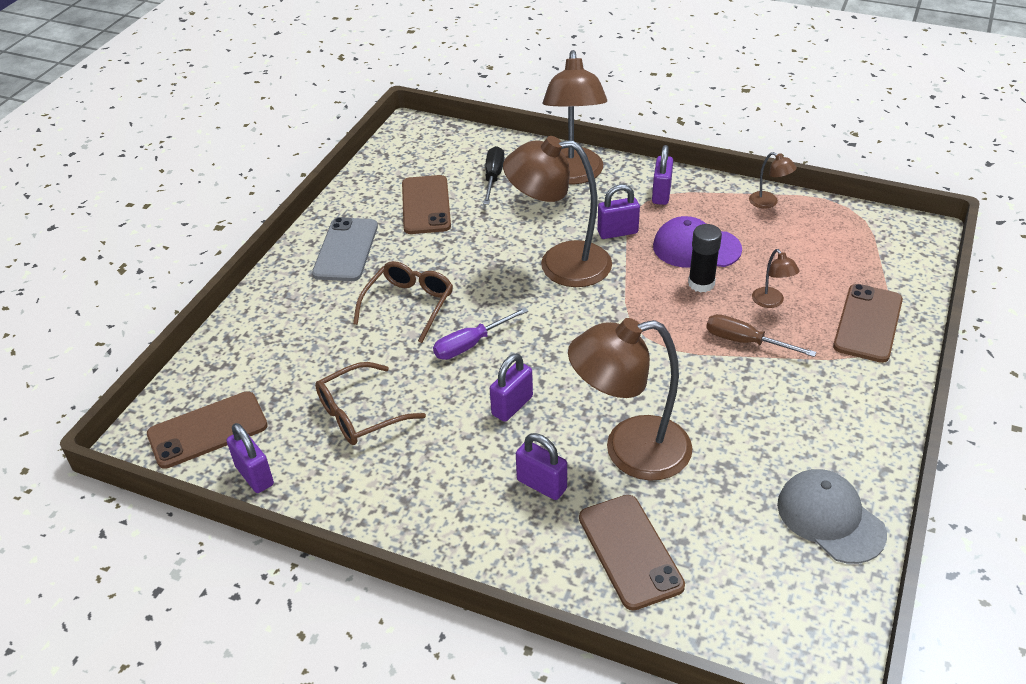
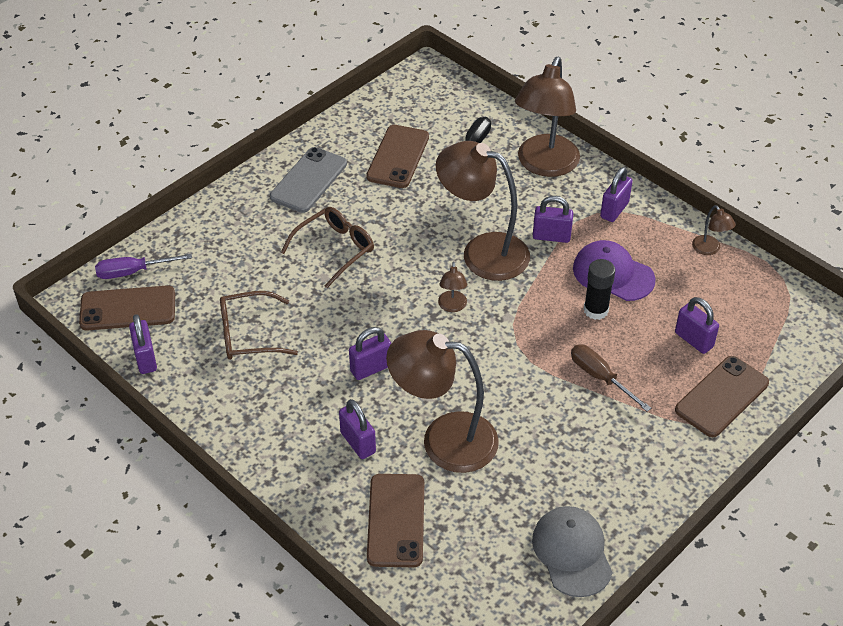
camera: 20 degrees right, 5 degrees up
(471, 344) = (367, 302): purple screwdriver -> purple screwdriver (133, 272)
(771, 302) = (647, 348): brown lamp -> brown lamp (452, 306)
(808, 282) = (694, 340): none -> purple padlock

